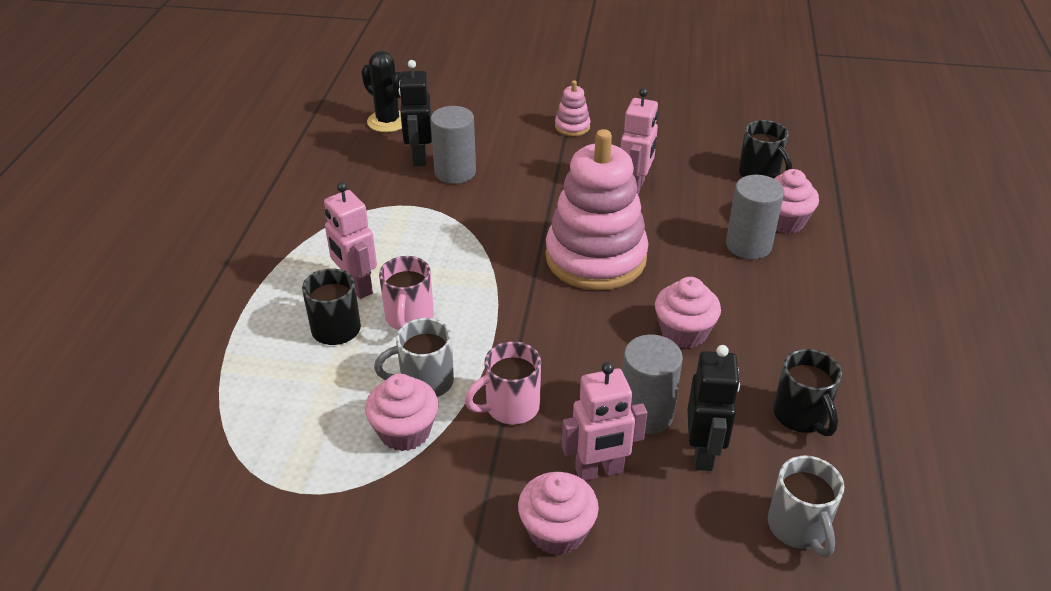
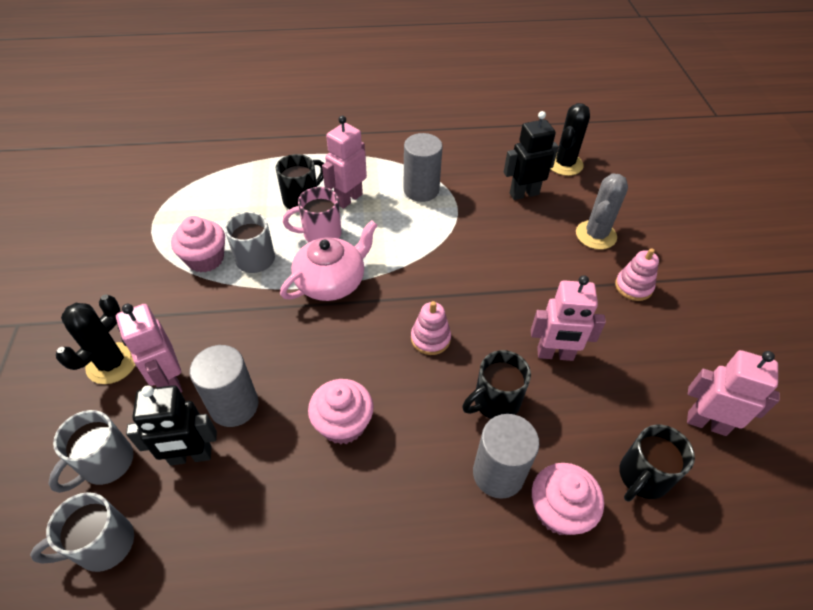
camera: 75 degrees right, 10 degrees up
(455, 172) = (514, 220): grey cylinder -> grey cylinder (421, 190)
(491, 318) = (331, 281): none -> pink teapot
(500, 129) = (596, 235): none -> grey cactus
(510, 407) = (234, 312): pink mug -> none
(557, 531) = (112, 363): pink cupcake -> black cactus
(595, 258) = (430, 338): pink stacking toy -> pink stacking toy, size x0.41
(702, 530) = (106, 463): none -> grey mug
(718, 132) = (706, 423): none -> pink robot
(801, 416) = (242, 542): black mug -> black mug (495, 402)

